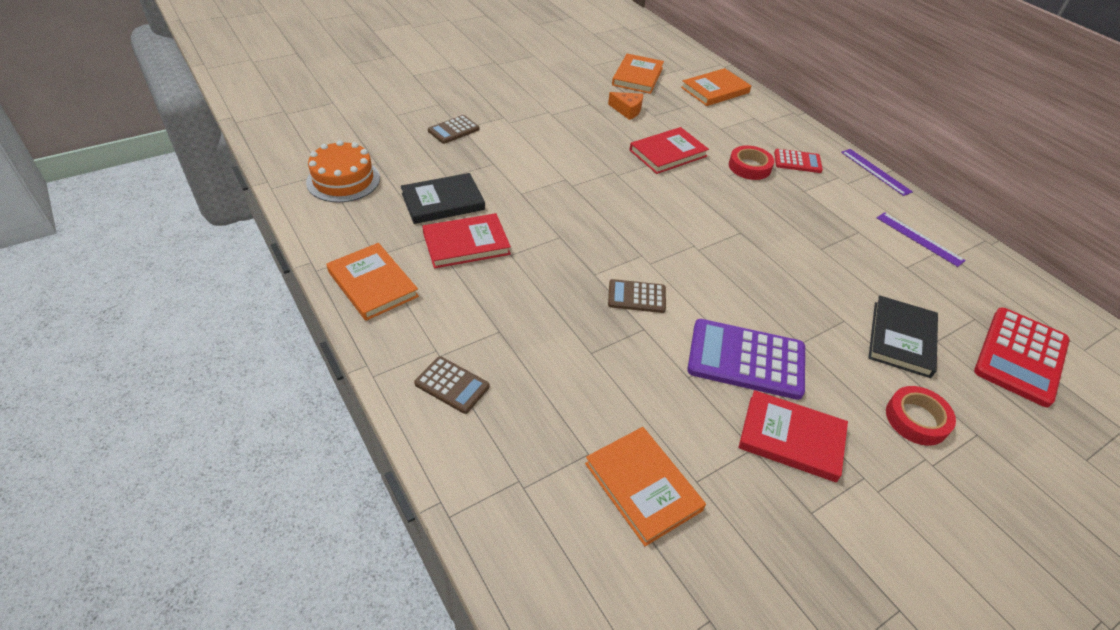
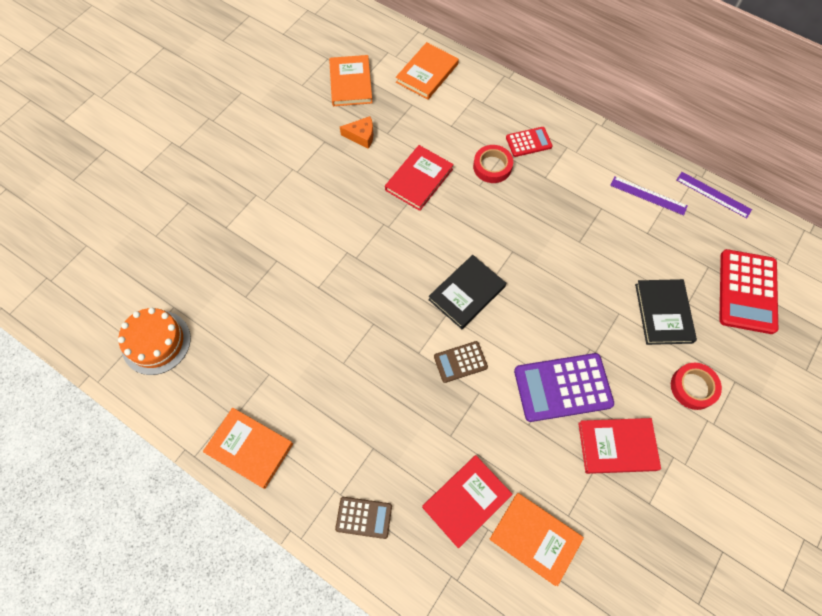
camera: 20 degrees left, 20 degrees up
(443, 202) = (257, 328): black book -> black book (467, 293)
(453, 130) = (219, 233): brown calculator -> none
(466, 243) = (301, 368): red book -> red book (466, 501)
(875, 171) = (594, 127): purple ruler -> purple ruler (713, 194)

